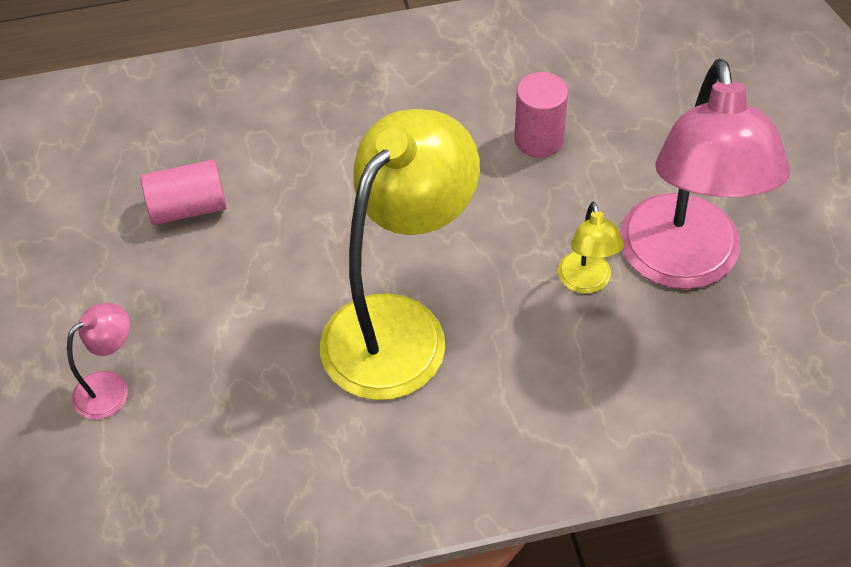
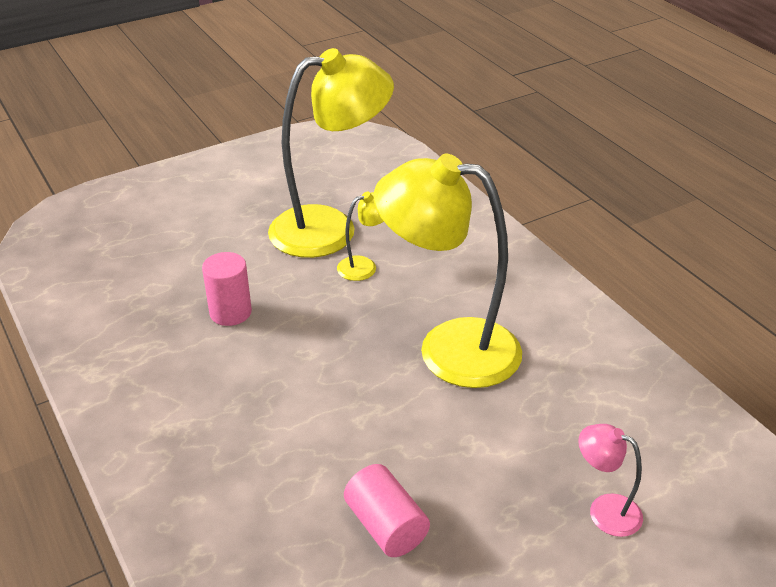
camera: 110 degrees left, 15 degrees down
(683, 264) = (330, 228): pink lamp -> yellow lamp

